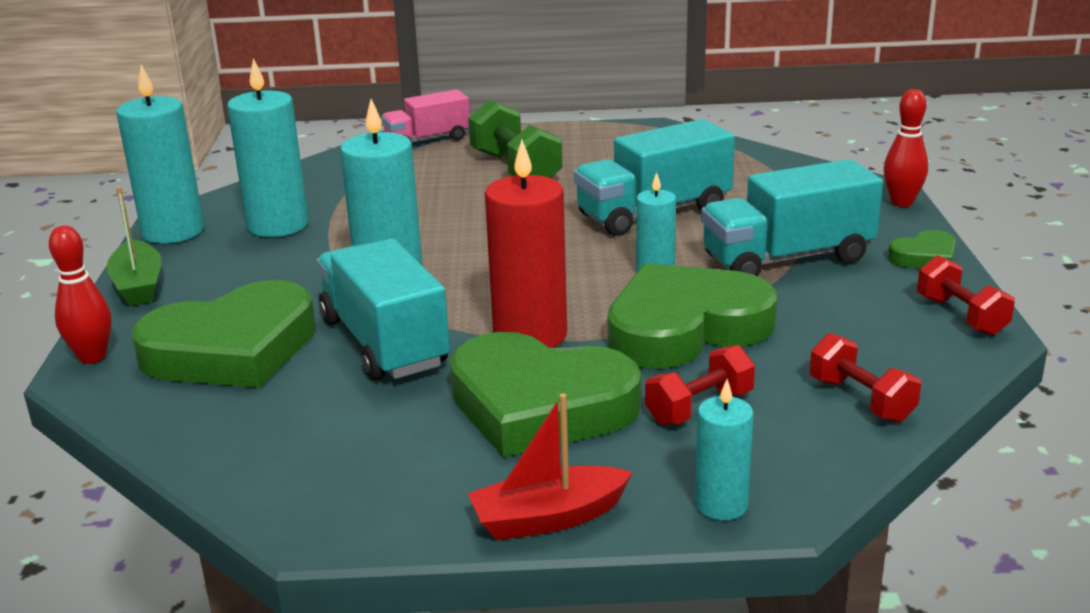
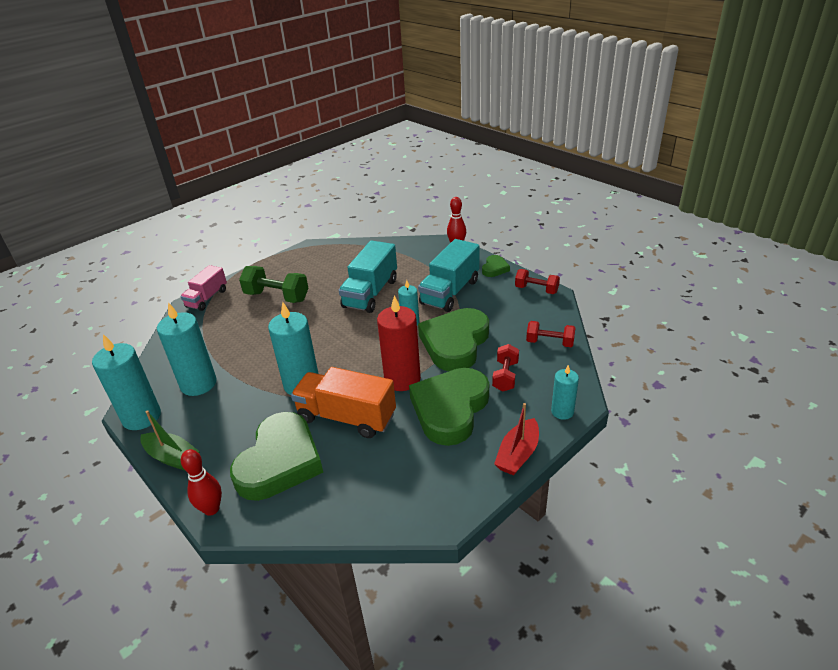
camera: 40 degrees left, 10 degrees up
(384, 343) = (346, 417): turquoise truck -> orange truck
(539, 405) = (450, 409): green heart -> green heart turned 135 degrees clockwise

